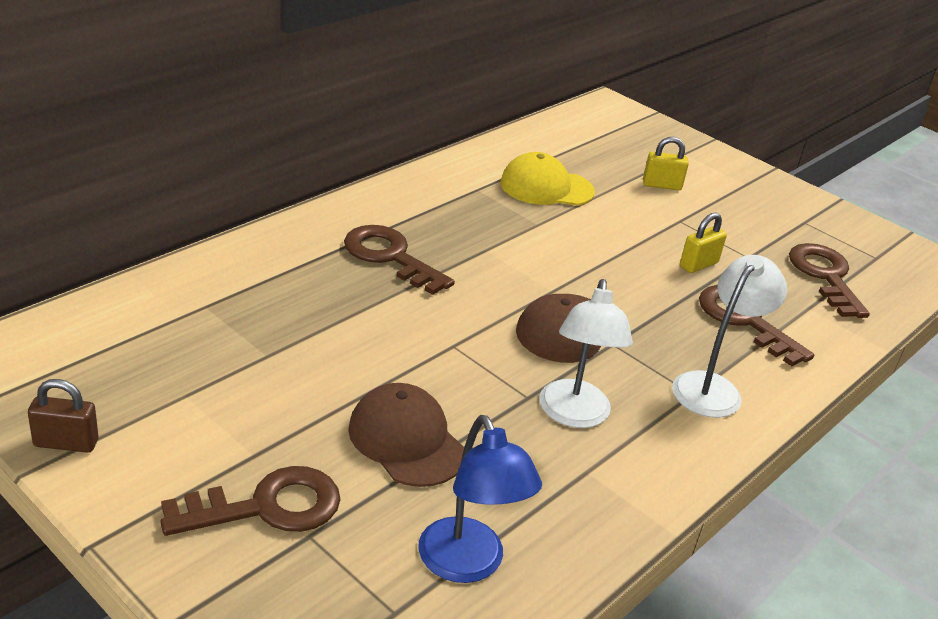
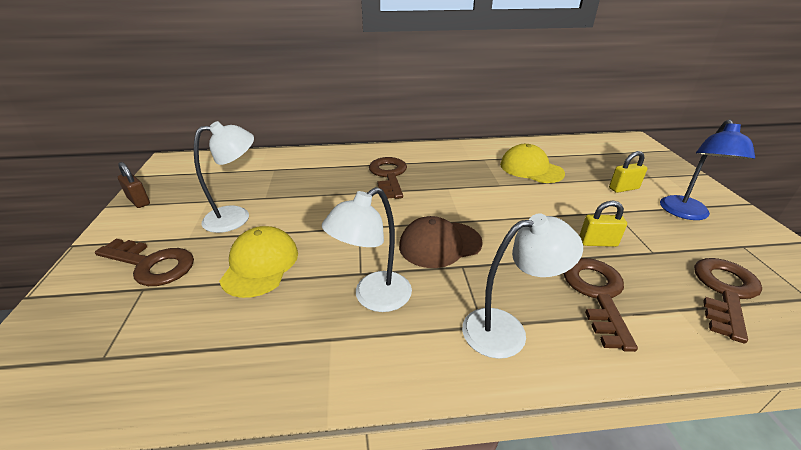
camera: 45 degrees right, 0 degrees up
(274, 398) = (236, 217): none -> white lamp
(406, 440) = (260, 264): brown cap -> yellow cap
(468, 565) = (177, 355): blue lamp -> blue lamp (686, 213)
(661, 185) = (623, 188): yellow padlock -> yellow padlock turned 60 degrees counterclockwise

